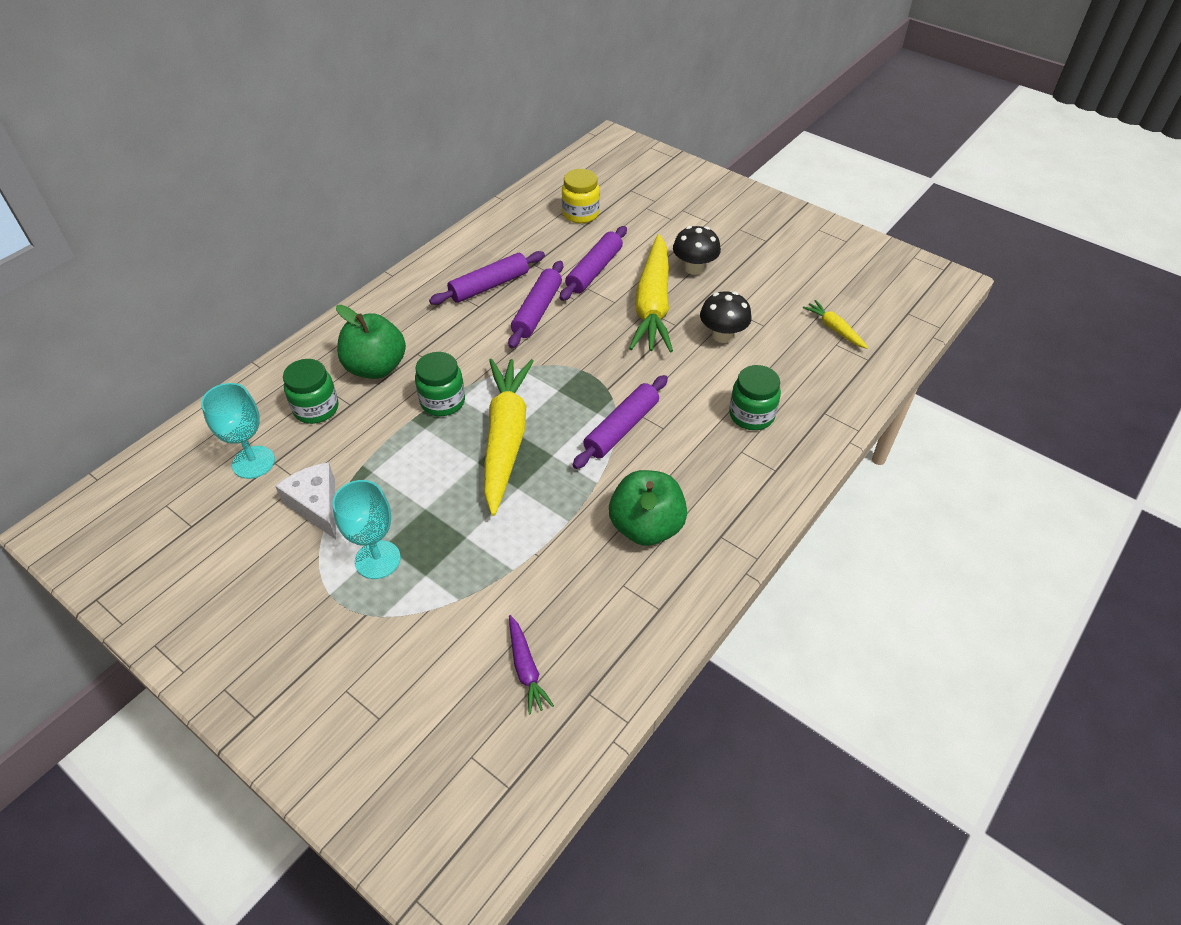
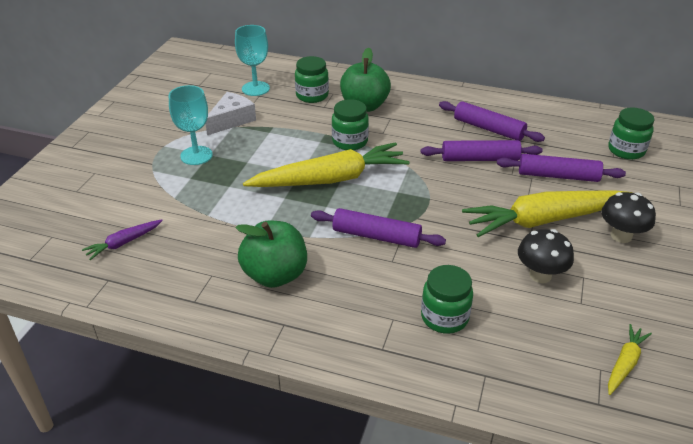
camera: 70 degrees right, 10 degrees down
(580, 214) = (626, 150): yellow jar -> green jar

